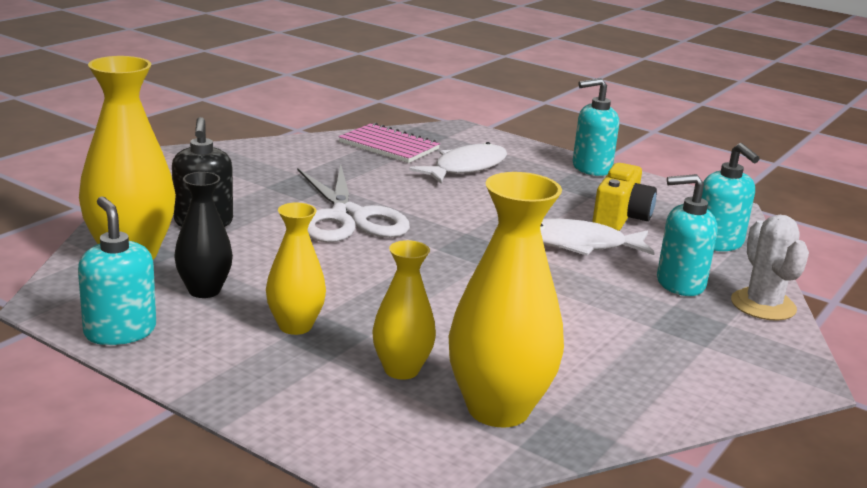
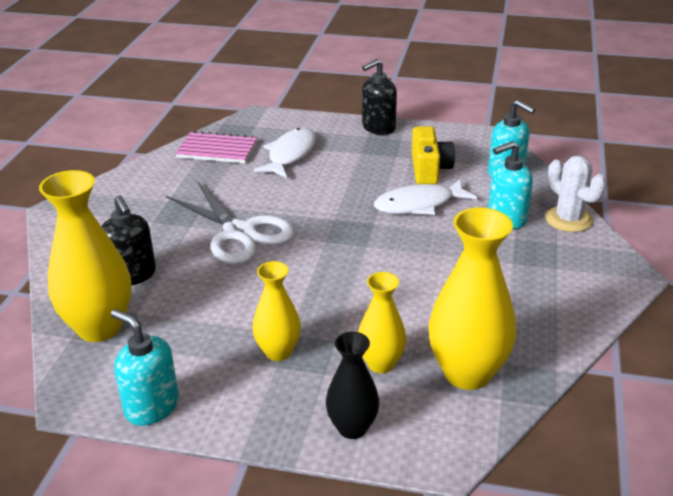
camera: 20 degrees left, 10 degrees up
(204, 290) = (185, 343): black vase -> black vase (352, 428)
(591, 168) = (378, 128): turquoise soap dispenser -> black soap dispenser

